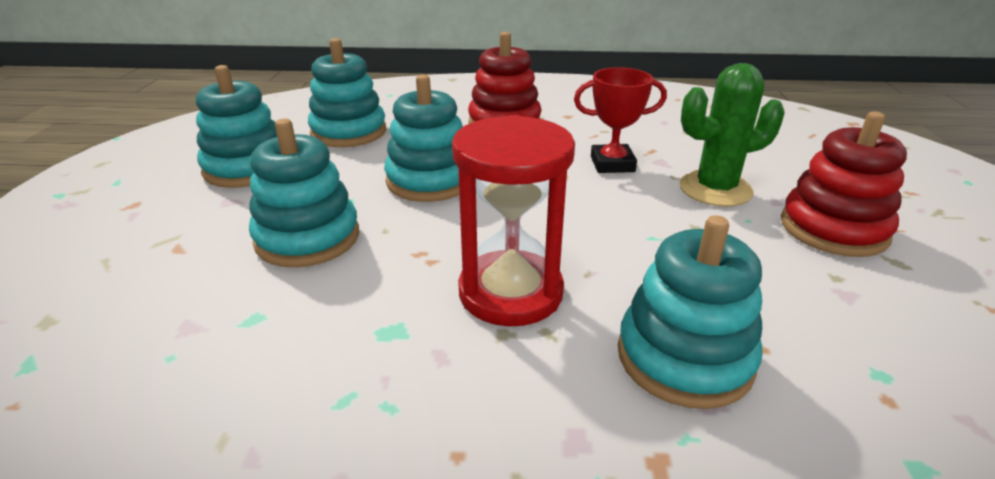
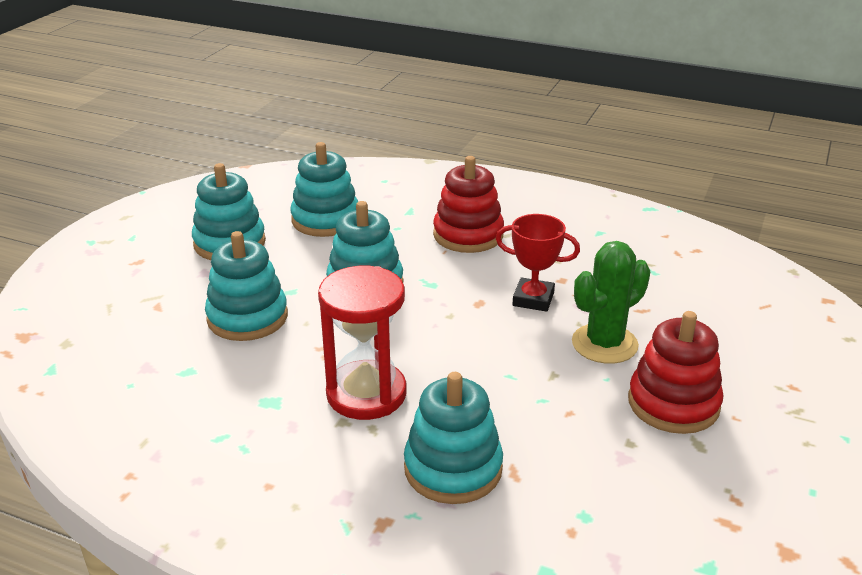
camera: 20 degrees right, 0 degrees up
(715, 189) = (604, 344): green cactus -> green cactus turned 45 degrees counterclockwise

